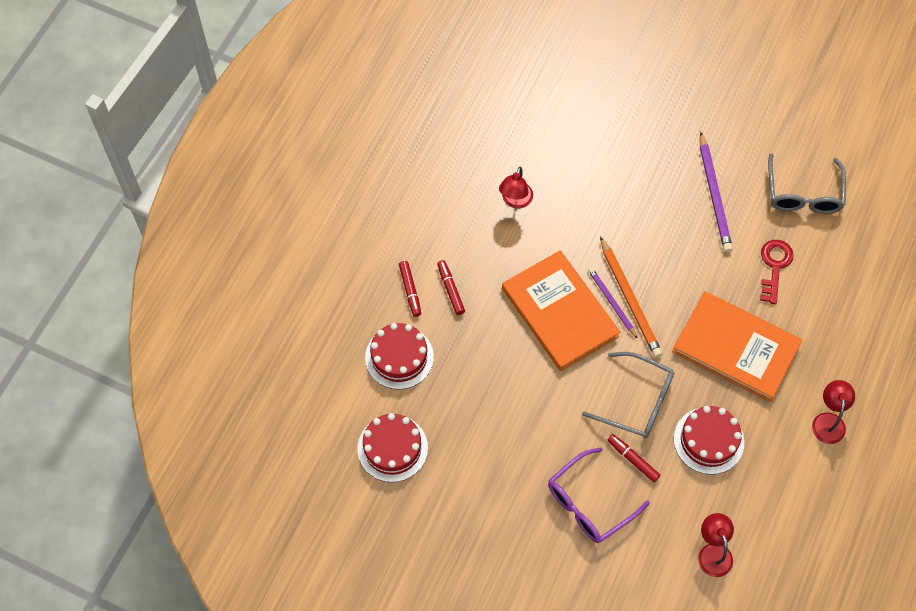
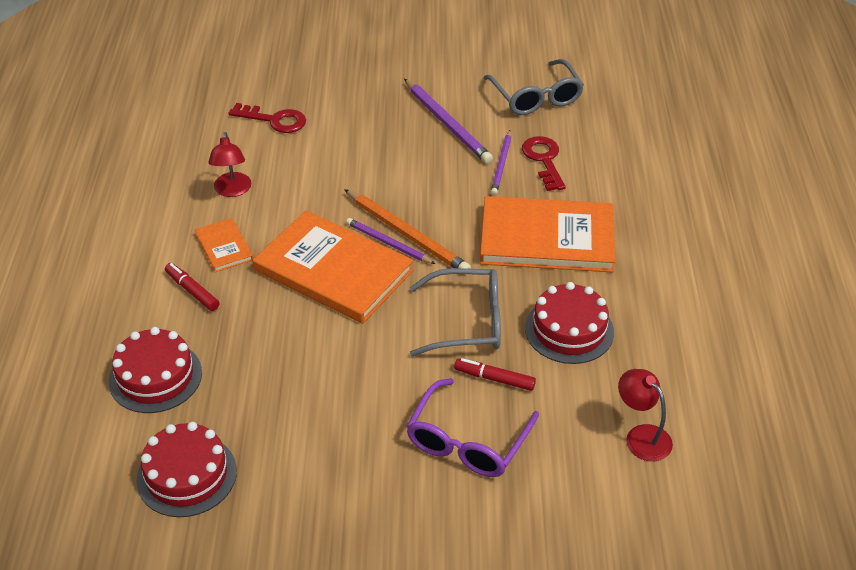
camera: 25 degrees left, 20 degrees down
(410, 291) = (142, 308): red marker -> none
(488, 256) = (224, 247): none -> orange book
(576, 136) = (274, 120): none -> red key
(737, 257) = (501, 164): none -> purple pencil
(828, 421) = (684, 268): red lamp -> none

